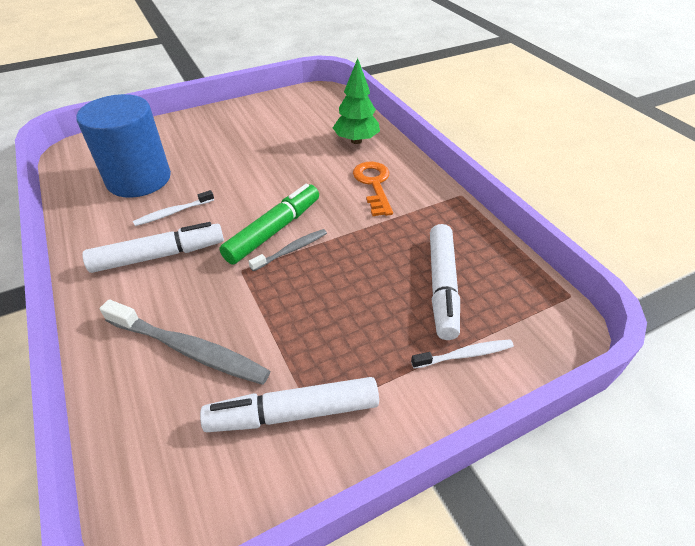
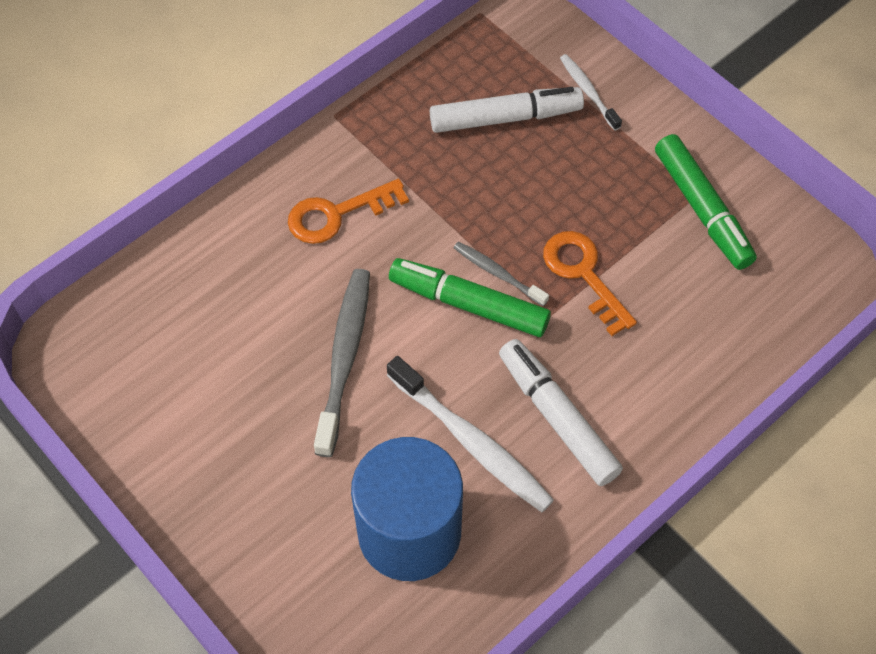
camera: 105 degrees left, 15 degrees up
(173, 213) = (472, 442): white toothbrush -> white toothbrush, size x1.80
(189, 349) = (674, 320): grey toothbrush -> grey toothbrush (344, 357)
(265, 299) = (584, 275): none -> orange key
(293, 413) = (702, 209): white marker -> green marker
(356, 141) = (226, 260): green tree -> none

